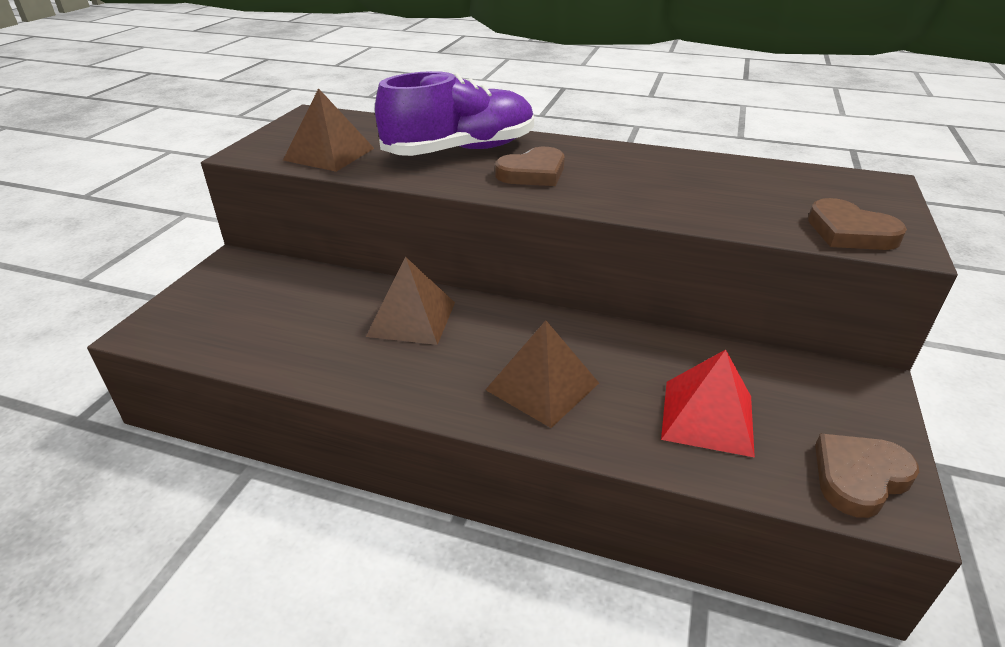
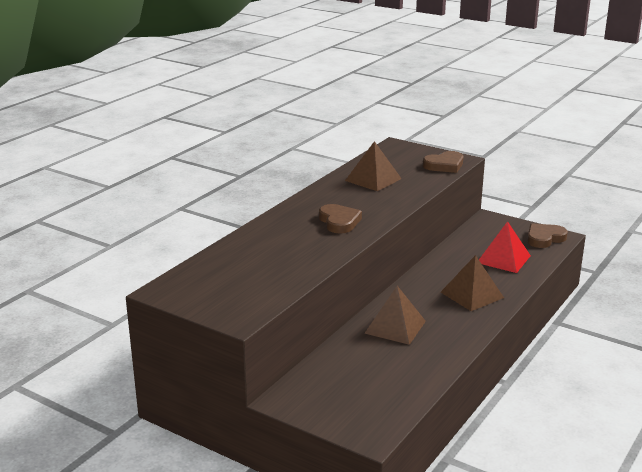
camera: 75 degrees left, 10 degrees down
(329, 154) = (264, 285): brown pyramid -> brown pyramid (373, 179)
(460, 151) = (288, 239): purple shoe -> none
(859, 477) = (544, 238): brown heart -> brown heart turned 75 degrees clockwise

